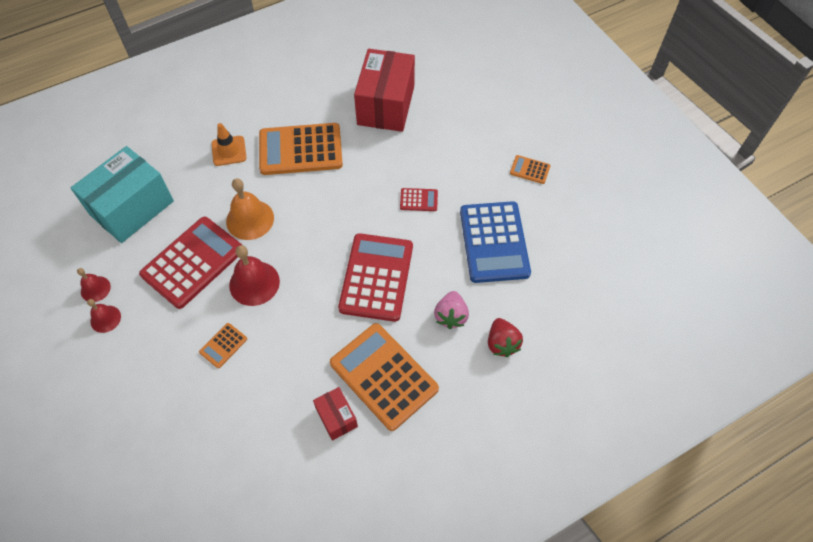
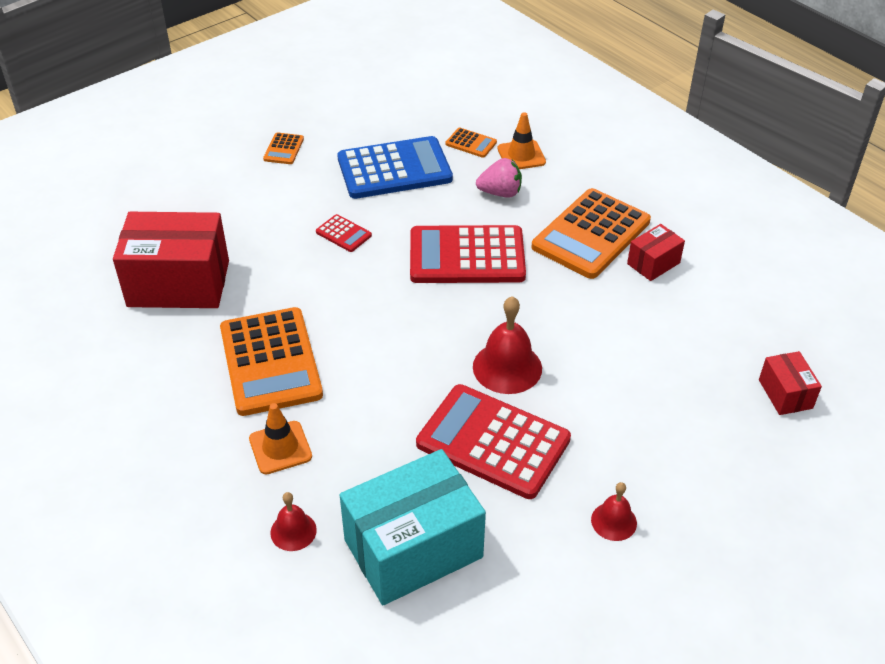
camera: 100 degrees left, 15 degrees down
(95, 289) = (570, 551): red bell -> red bell (293, 531)
(132, 208) = (413, 548): turquoise box -> turquoise box turned 60 degrees counterclockwise
(165, 474) = (785, 394): none -> red box
(223, 345) = (606, 378): orange calculator -> orange calculator (471, 143)
(250, 219) = (406, 394): orange bell -> none
(418, 200) = (343, 234): red calculator -> red calculator turned 135 degrees clockwise
(502, 343) = (521, 155): red strawberry -> orange traffic cone

